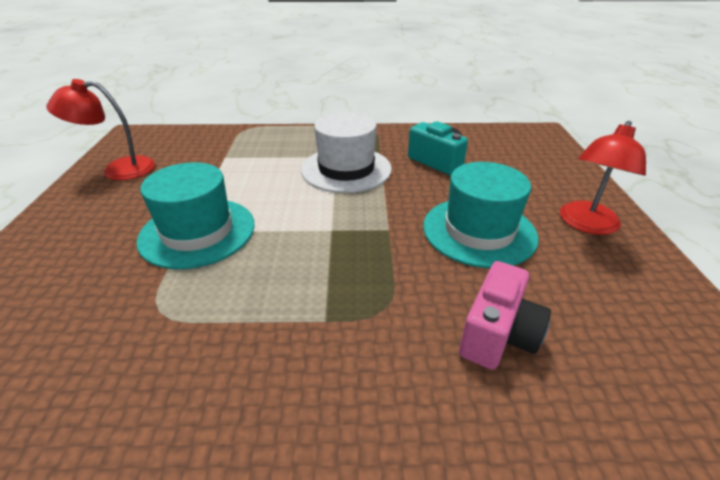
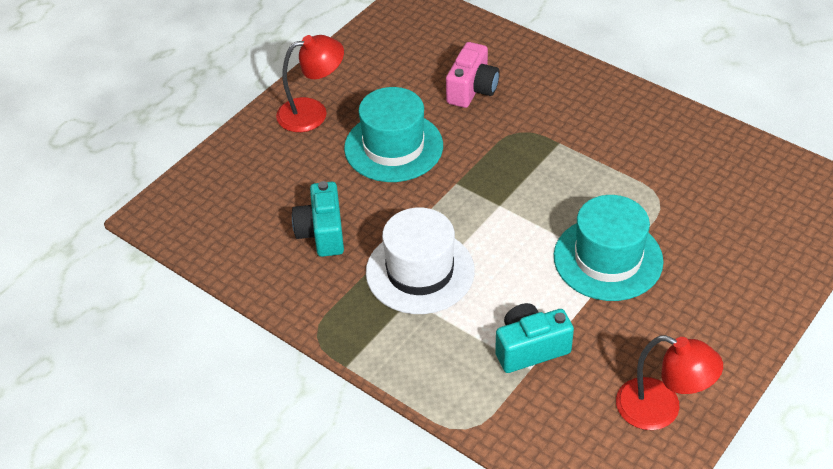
camera: 140 degrees left, 10 degrees up
(231, 164) = (530, 348): none -> turquoise camera
(497, 335) = (472, 89): pink camera -> pink camera turned 135 degrees clockwise

